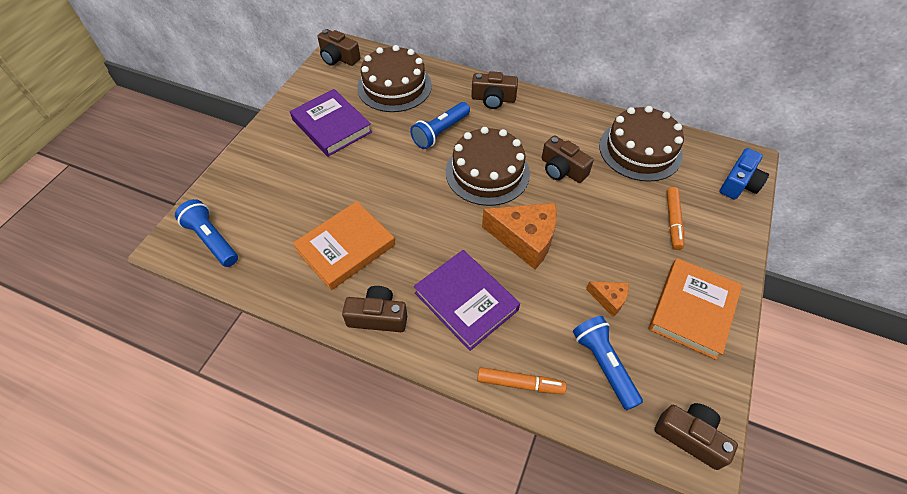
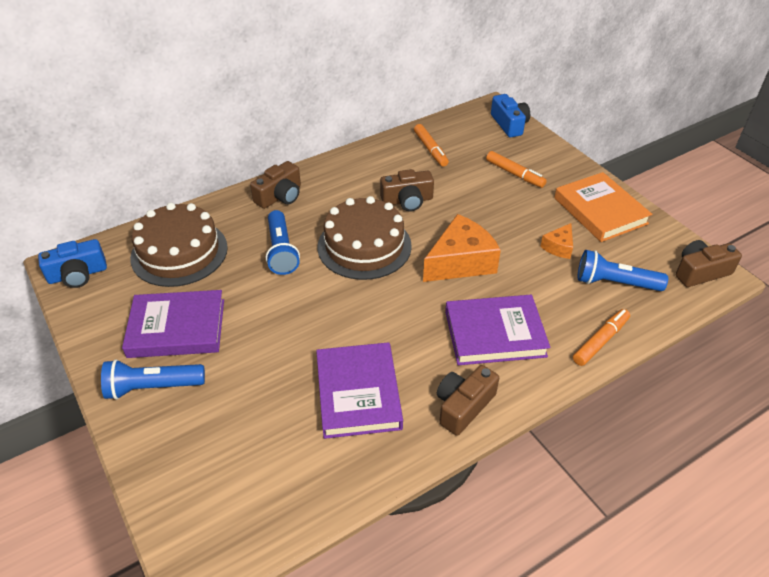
camera: 55 degrees left, 10 degrees down
(212, 240) = (234, 516): blue flashlight -> blue flashlight (153, 387)
(338, 58) = (78, 274): brown camera -> blue camera
(346, 248) = (358, 393): orange book -> purple book
(609, 299) = (559, 247): orange cheese -> orange cheese turned 150 degrees clockwise
(640, 150) = (430, 149): brown cake -> orange marker

